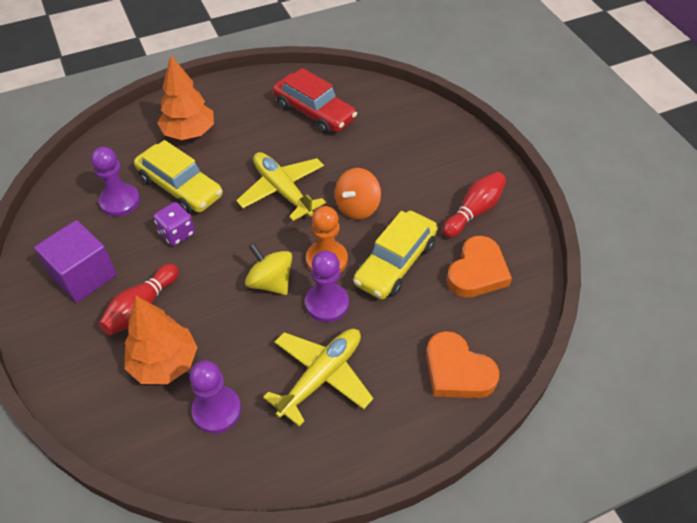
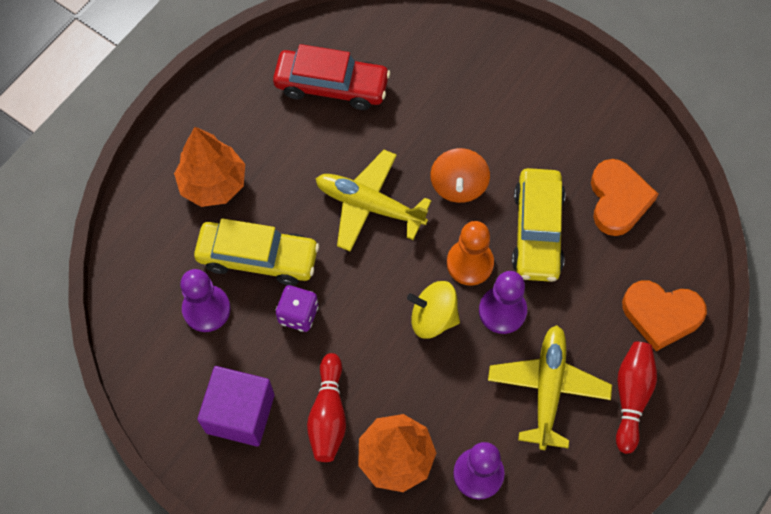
camera: 30 degrees left, 15 degrees up
(474, 211) = (575, 131): red bowling pin -> red bowling pin (631, 396)

